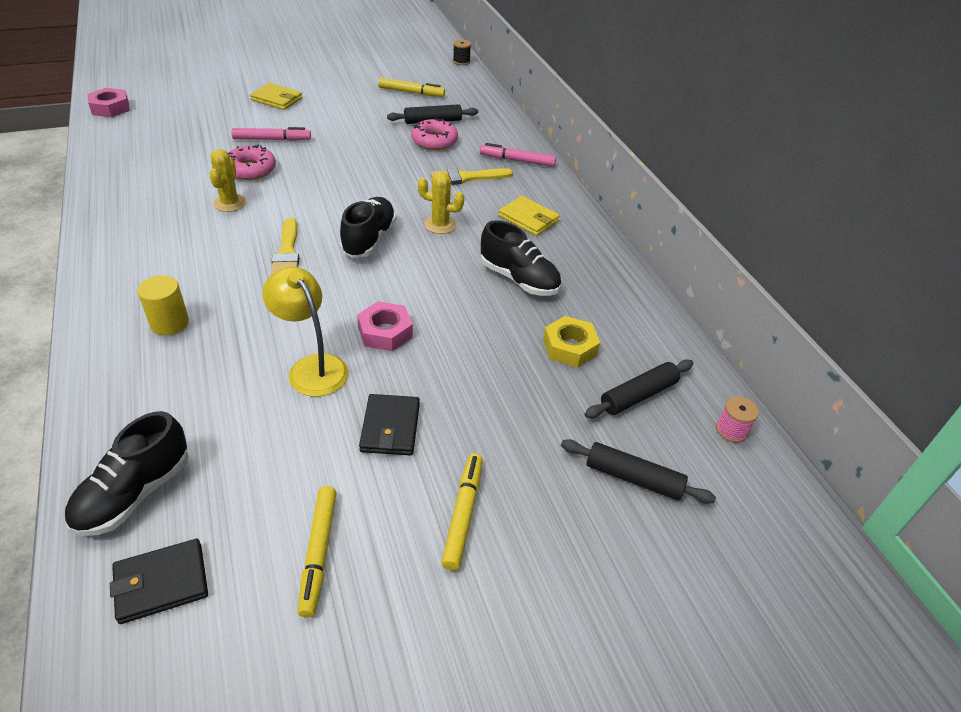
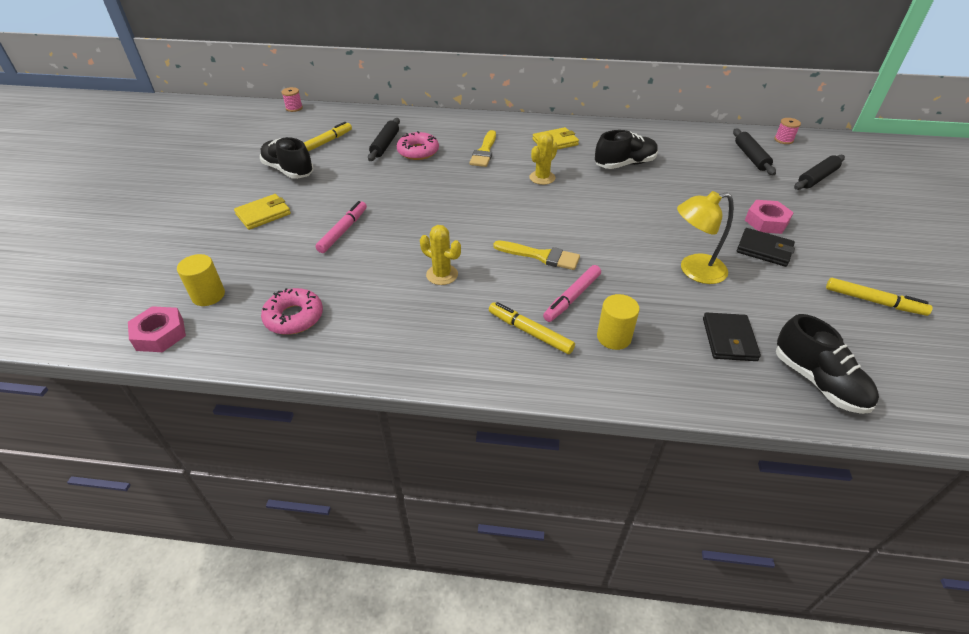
camera: 60 degrees left, 0 degrees up
(160, 111) = (208, 295): none -> yellow cylinder
(161, 583) = (902, 377): black wallet -> black wallet (729, 339)
(250, 169) = (389, 253): pink donut -> pink donut (294, 317)
(369, 239) = (544, 213): black shoe -> black shoe (288, 170)
(385, 332) = (663, 230): pink nut -> pink nut (766, 222)
(461, 61) = (294, 108): black spool -> pink spool
(463, 514) = (842, 240): yellow marker -> yellow marker (530, 332)
(517, 160) = (475, 126): pink marker -> pink marker (572, 297)
(569, 347) = (702, 166): yellow nut -> none

